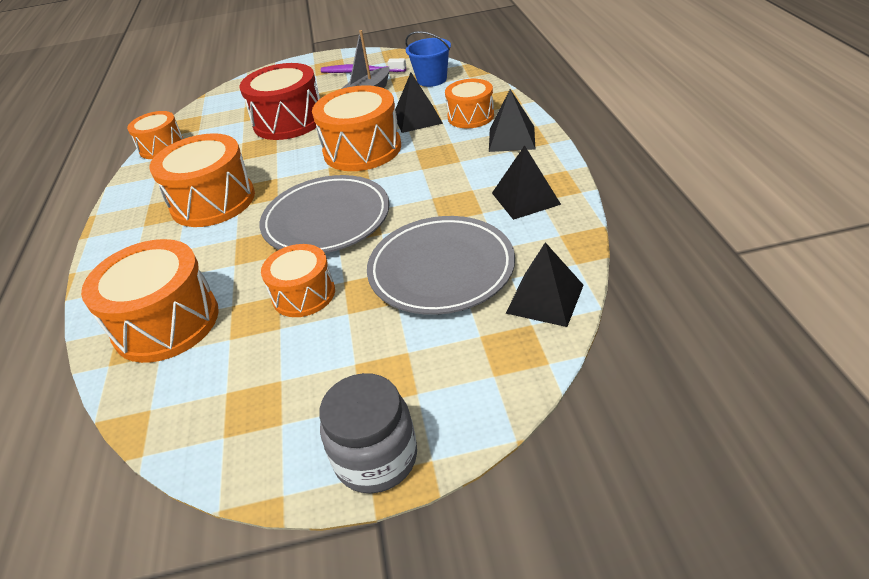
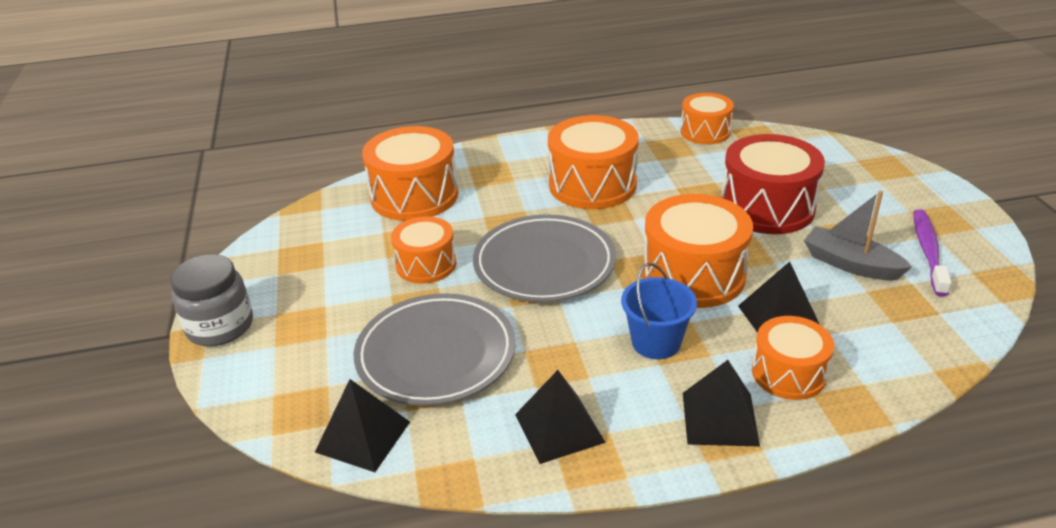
camera: 85 degrees right, 5 degrees down
(432, 80) = (913, 327): blue bucket -> blue bucket (656, 342)

